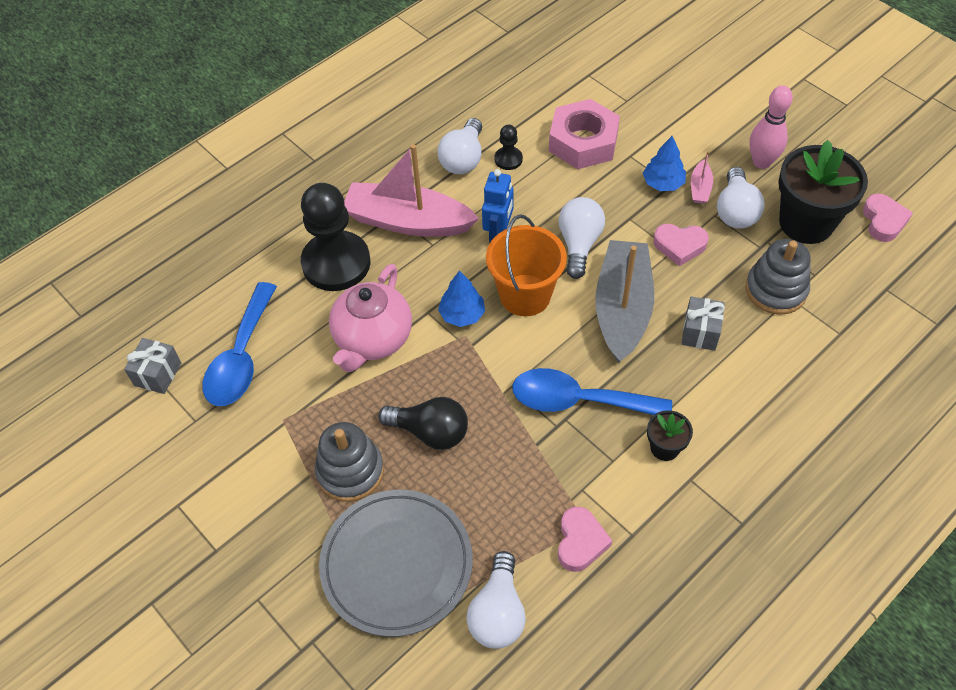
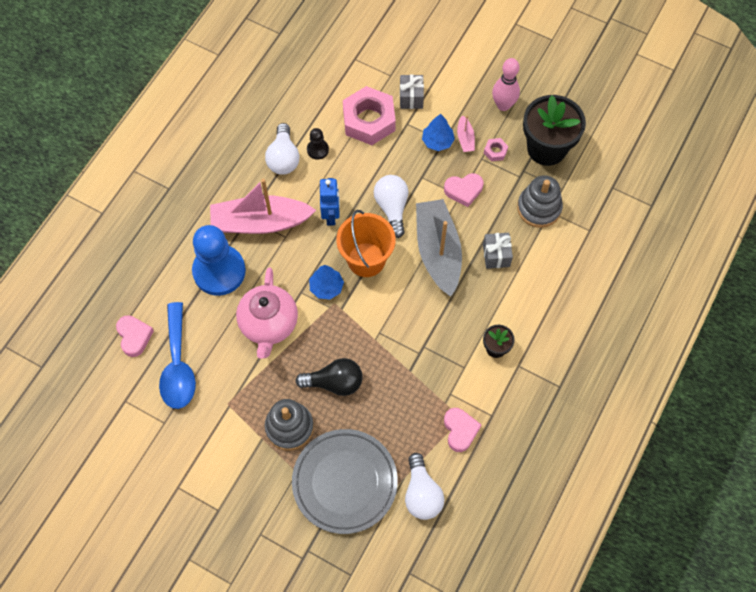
camera: 20 degrees left, 10 degrees up
(157, 374) = (121, 396): grey gift -> grey gift (411, 98)
(336, 263) = (219, 271): black pawn -> blue pawn
(578, 401) = (428, 330): blue spoon -> none
(735, 211) = (495, 151): white light bulb -> pink nut
(883, 221) = (599, 133): pink heart -> pink heart (134, 336)

